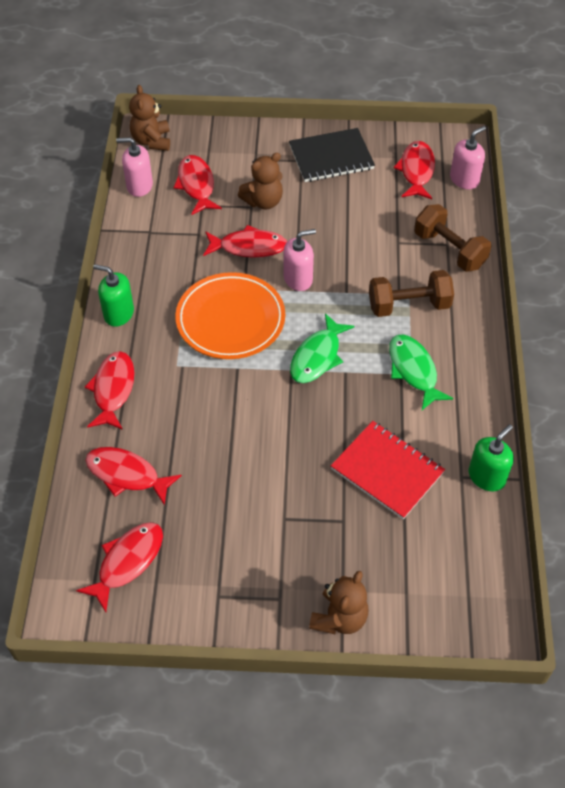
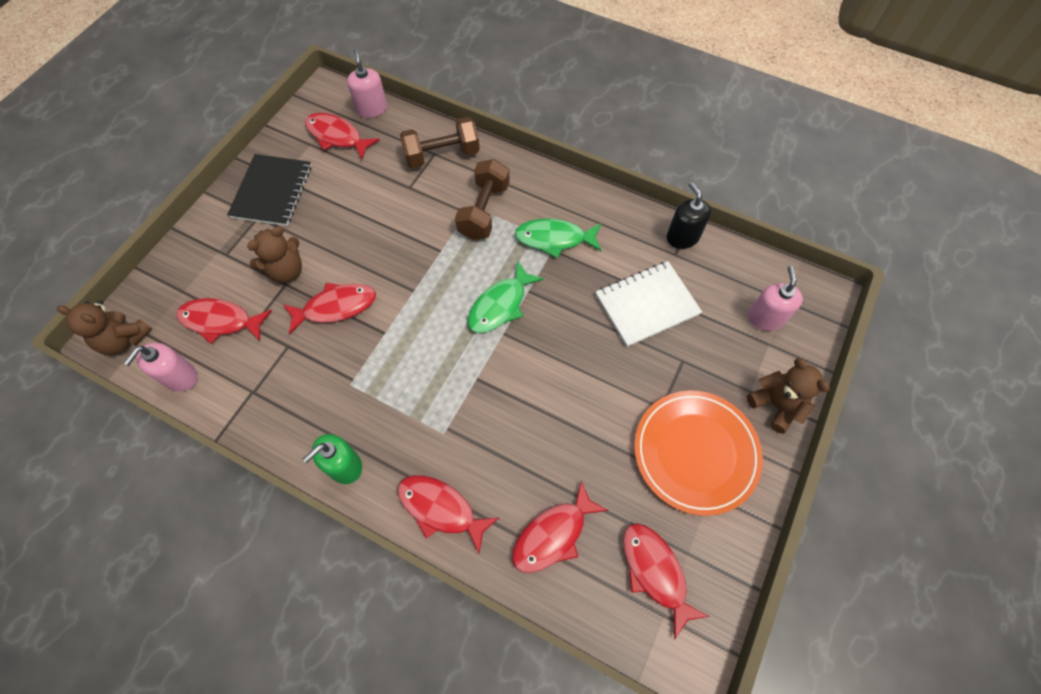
camera: 65 degrees left, 10 degrees up
(230, 319) = (415, 360): orange plate -> orange plate (695, 452)
(249, 247) = (336, 307): red fish -> red fish turned 45 degrees clockwise
(263, 201) = (286, 270): brown teddy bear -> brown teddy bear turned 60 degrees clockwise
(298, 279) = (401, 282): pink soap dispenser -> pink soap dispenser (765, 318)
(317, 356) = (500, 305): green fish -> green fish turned 75 degrees clockwise
(387, 471) = (647, 304): red notebook -> white notebook
(486, 476) = (682, 237): green soap dispenser -> black soap dispenser

